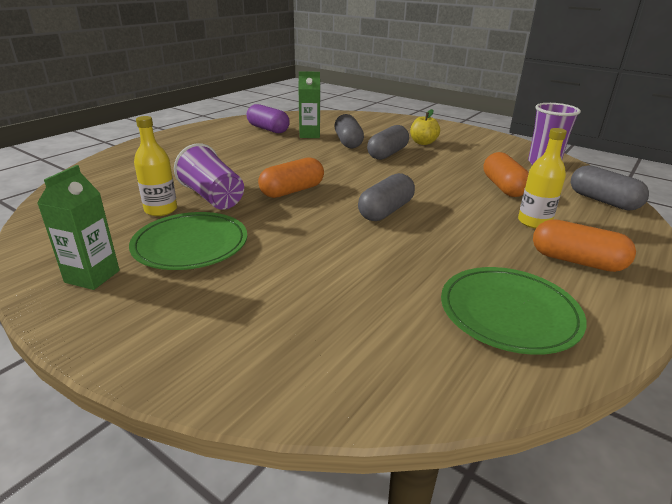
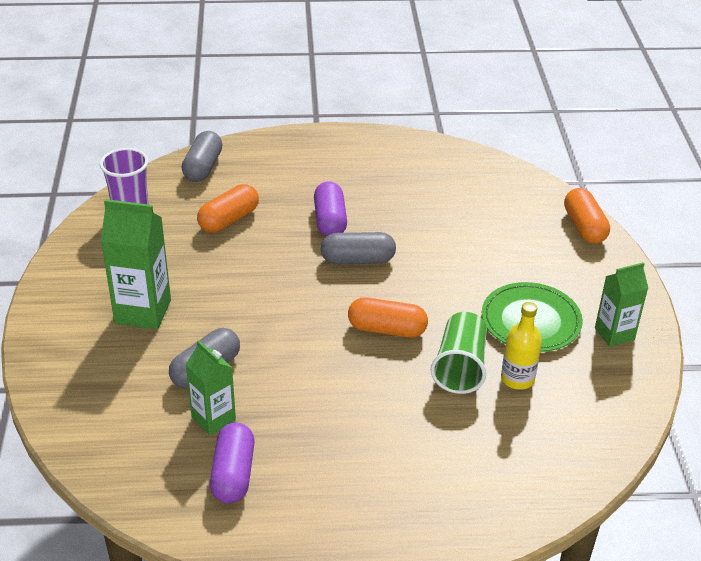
camera: 130 degrees left, 10 degrees up
(213, 197) = (460, 367): purple cup -> green cup
(387, 154) = (214, 320): grey capsule -> none
(423, 143) = (143, 312): yellow apple -> green carton
(458, 221) = (330, 221): none -> purple capsule
(509, 313) = (424, 170): green plate -> none
(534, 222) = (288, 188): yellow bottle -> none
(576, 261) = (331, 161): orange capsule -> orange capsule (584, 227)

